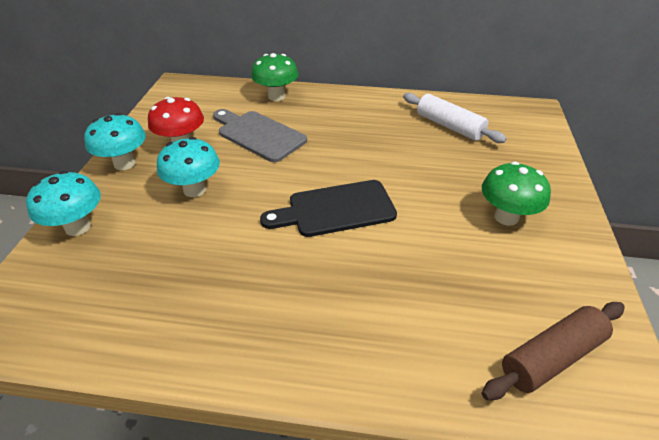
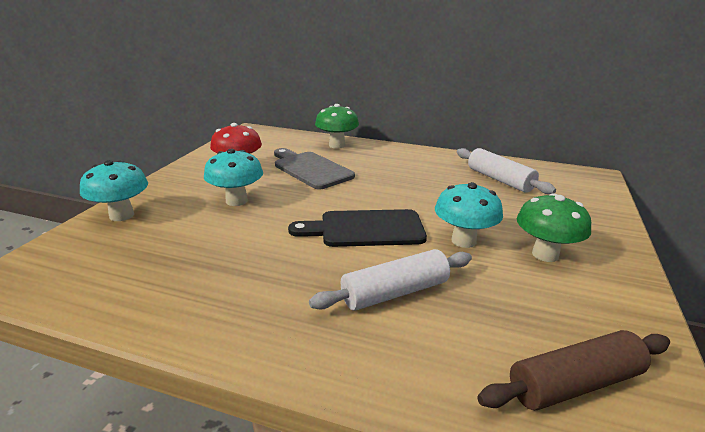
camera: 10 degrees right, 15 degrees down
(124, 163) = (183, 177): turquoise mushroom -> turquoise mushroom (463, 241)
(382, 284) = (394, 292): none -> white rolling pin

